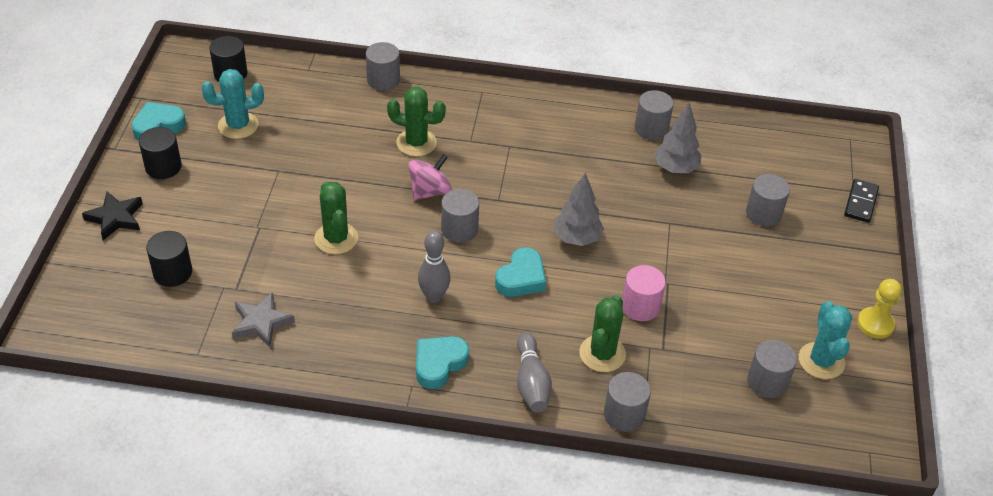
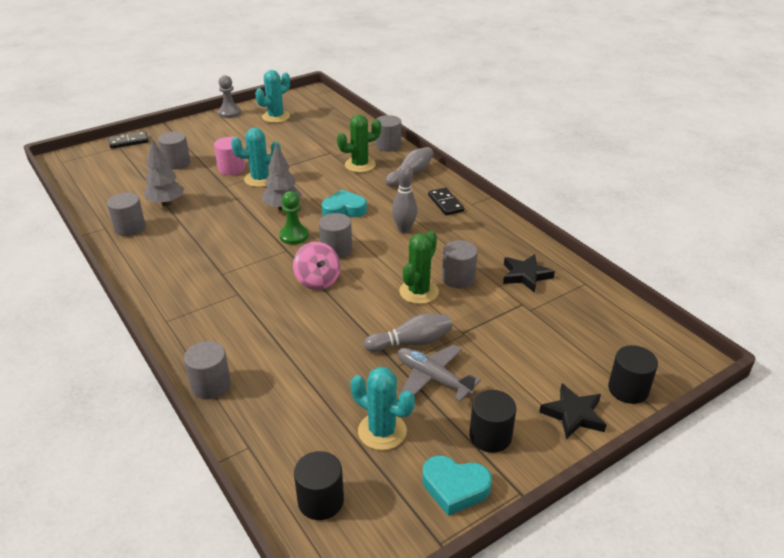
camera: 130 degrees left, 10 degrees down
(172, 272) = (559, 341): black cylinder -> black cylinder (628, 389)
(243, 178) = (432, 378): none -> grey plane
(261, 323) = (525, 275): grey star -> black star
(289, 192) = (411, 342): none -> grey bowling pin
(416, 143) = (273, 316): green cactus -> none
(430, 191) = (317, 280): pink spinning top -> pink spinning top turned 120 degrees counterclockwise
(439, 364) = (445, 203): turquoise heart -> black domino
(515, 216) = (294, 236): none -> green pawn
(640, 306) = (309, 168): pink cylinder -> pink cylinder (231, 169)
(657, 255) = (260, 179): none -> turquoise cactus
(767, 382) = (310, 123): grey cylinder -> grey cylinder (458, 278)
(875, 324) = (229, 113): yellow pawn -> grey pawn

